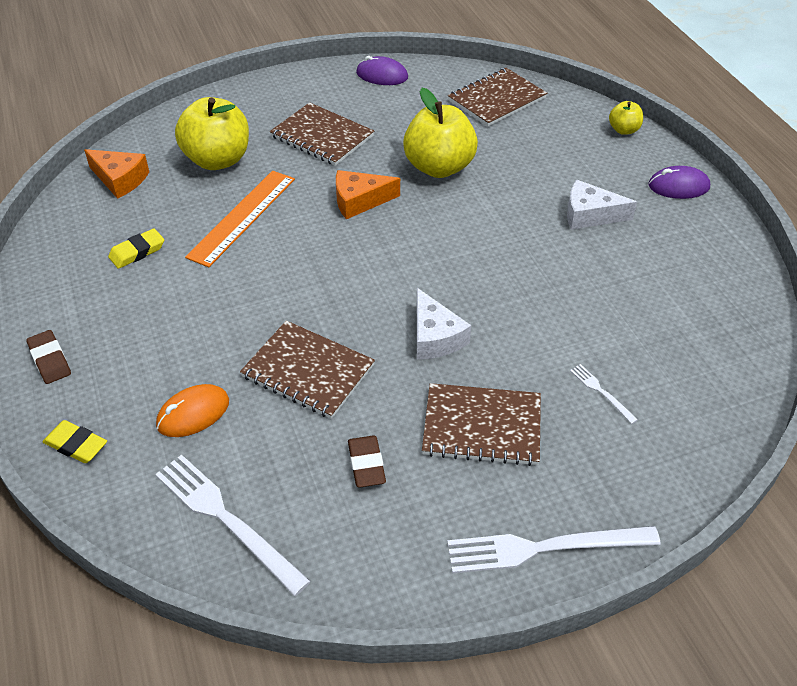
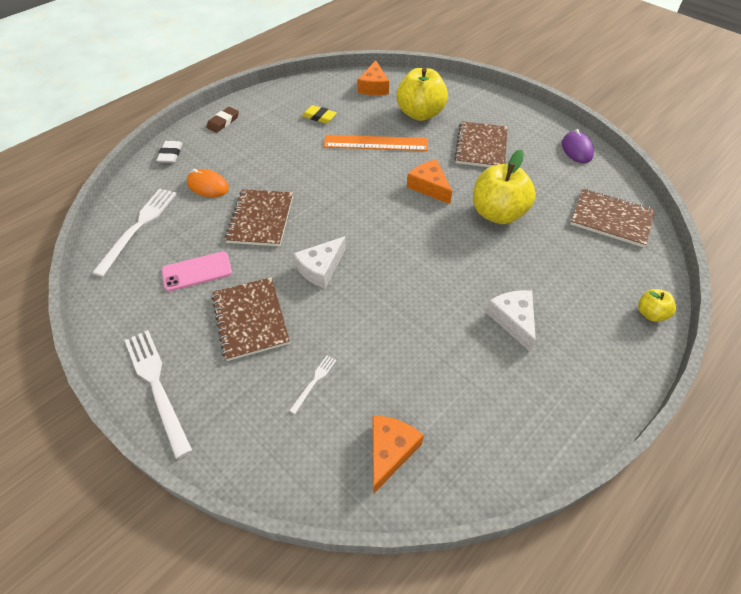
camera: 65 degrees right, 5 degrees up
(76, 445) = (170, 154): yellow eraser -> white eraser
(366, 464) = (197, 271): brown eraser -> pink phone
(678, 186) = (604, 376): purple mouse -> none
(708, 358) = (390, 451): none -> orange cheese

